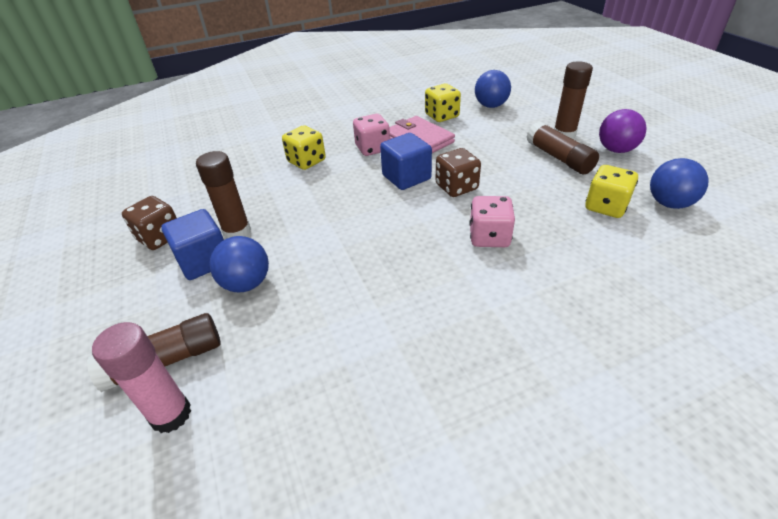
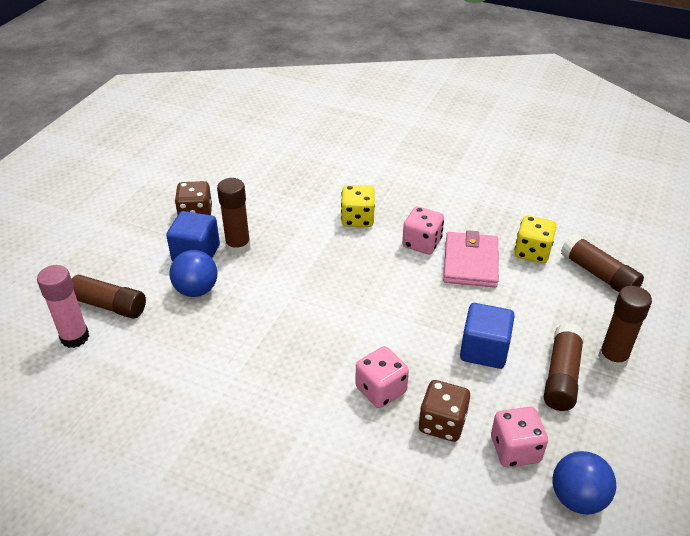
camera: 45 degrees right, 0 degrees up
(406, 177) = (404, 291): blue cube -> blue cube (484, 350)
(456, 187) = (427, 330): brown dice -> brown dice (442, 423)
(491, 106) = (598, 274): blue ball -> brown glue stick
(606, 206) = (515, 449): yellow dice -> pink dice
(616, 150) = (634, 414): purple ball -> none

